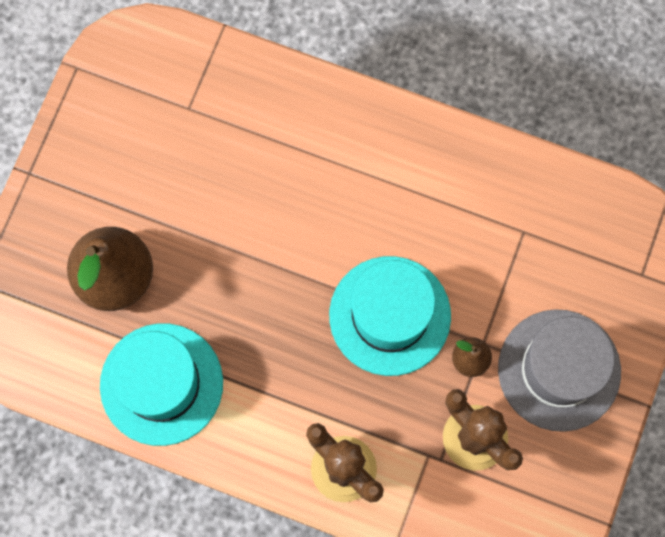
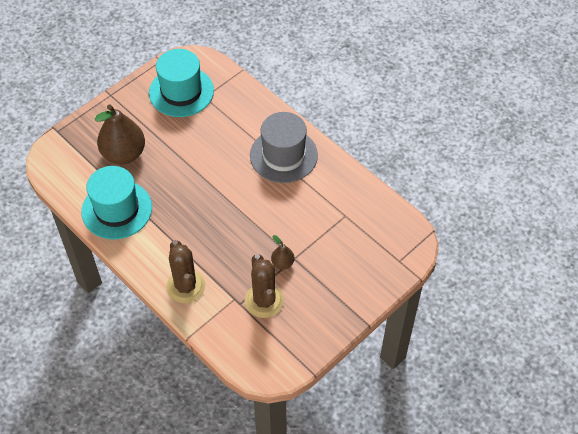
camera: 25 degrees right, 20 degrees down
(390, 315) = (252, 226): turquoise hat -> turquoise hat (181, 92)
(559, 370) = (328, 287): grey hat -> grey hat (283, 155)

